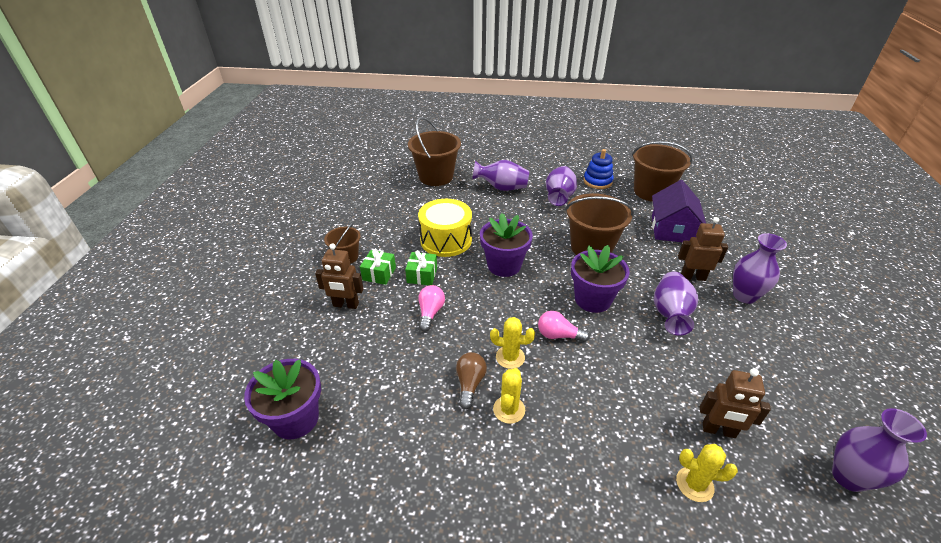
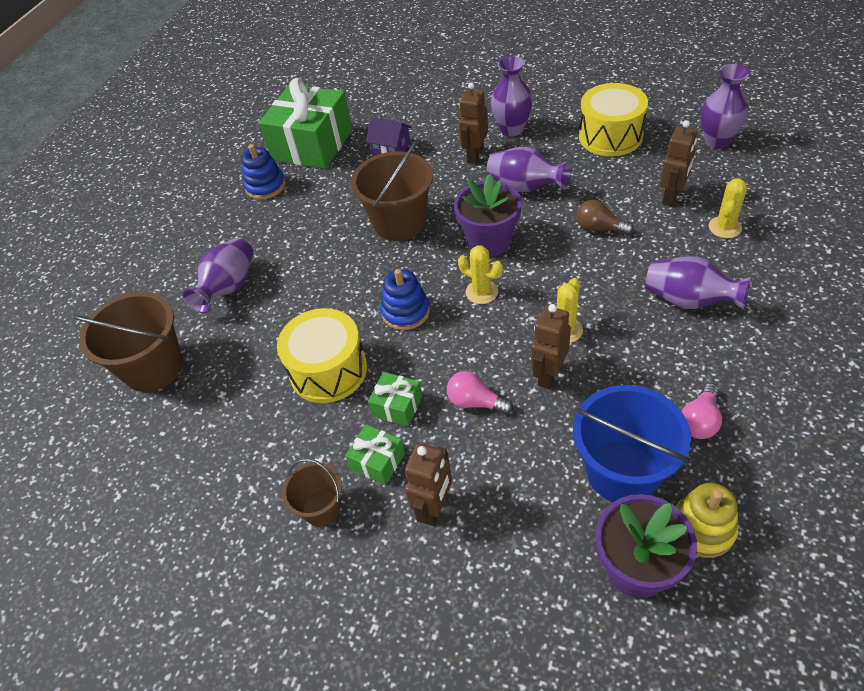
camera: 70 degrees left, 10 degrees up
(326, 463) = (702, 528): none -> yellow stacking toy
(376, 405) = (622, 472): none -> blue bucket
(462, 351) = (548, 374): none -> brown robot
(470, 383) = (599, 373): brown light bulb -> brown light bulb (599, 228)
(504, 265) = (405, 312): purple flower pot -> blue stacking toy
(509, 409) = (638, 342): yellow cactus -> yellow cactus (481, 292)
(558, 335) = (539, 282): pink light bulb -> pink light bulb (700, 421)
(559, 197) = (282, 230): purple vase -> purple vase (689, 300)
(651, 192) = (312, 145): brown bucket -> green gift
(672, 229) = (391, 148): purple house -> purple house, size x0.62
(785, 371) = (610, 136): none -> yellow drum

